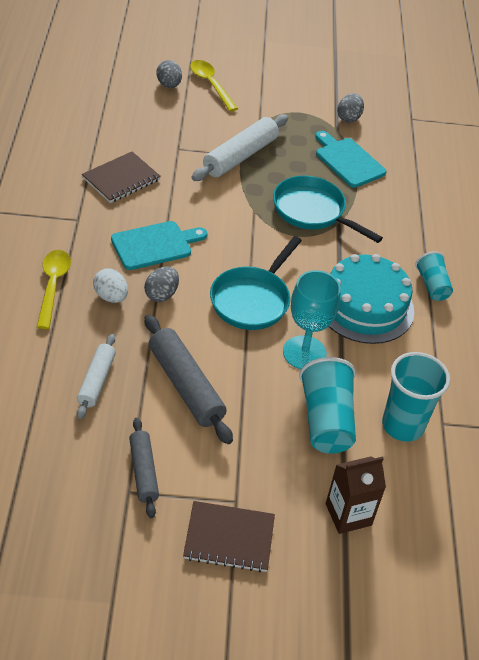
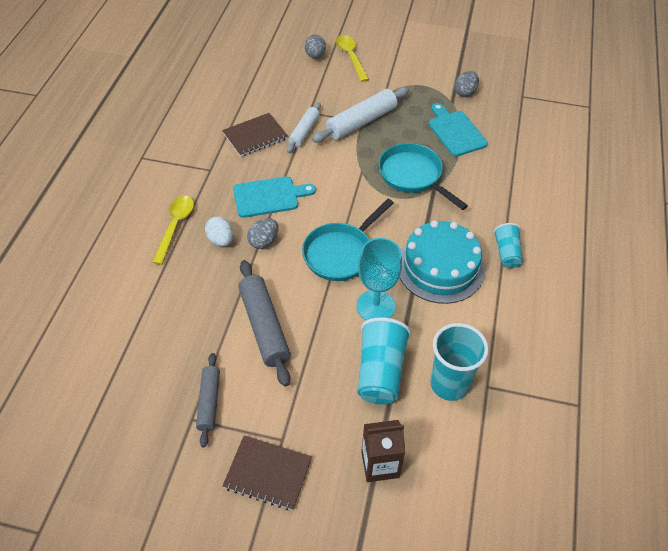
camera: 15 degrees right, 5 degrees up
(96, 381) = (190, 315): white rolling pin -> white rolling pin (304, 132)

